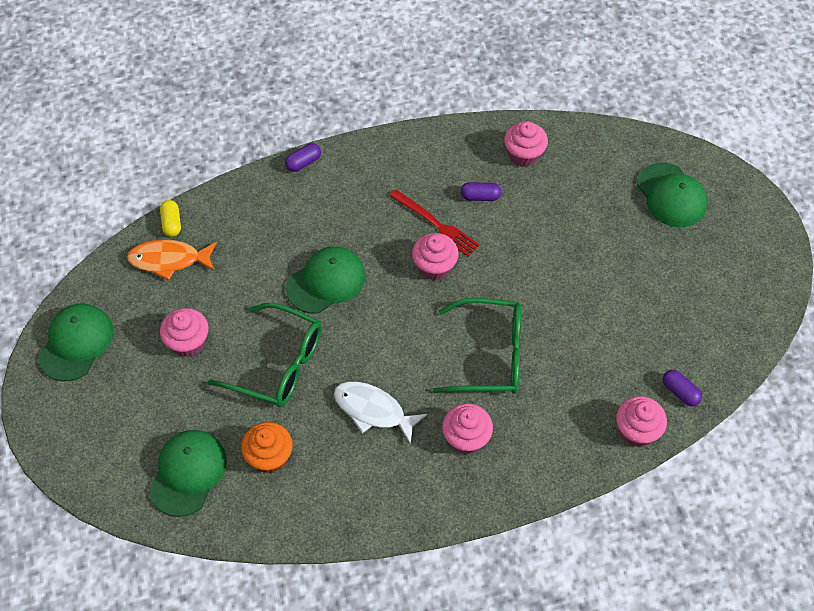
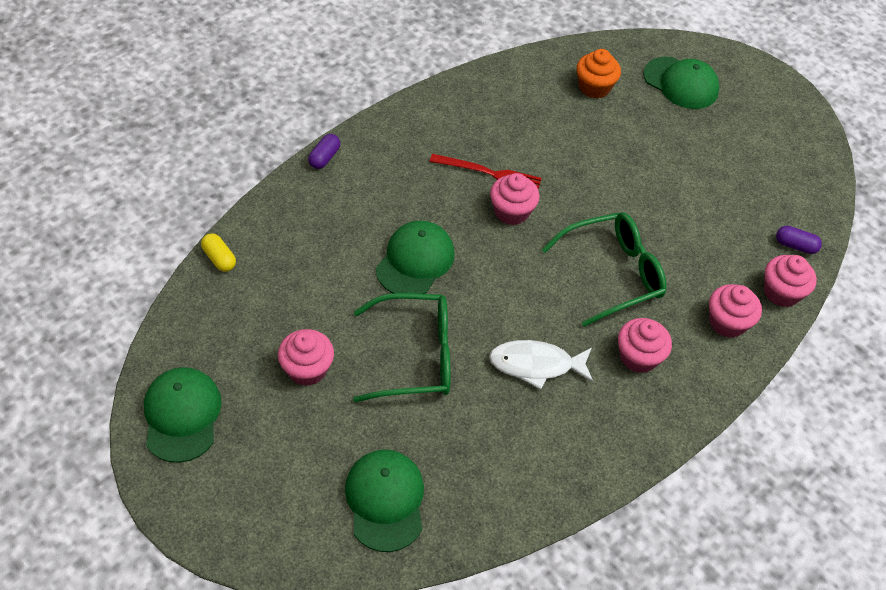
camera: 30 degrees left, 5 degrees down
(169, 260) = (237, 295): orange fish -> none
(269, 456) = (460, 449): orange cupcake -> orange cupcake (594, 87)
(480, 197) = (515, 136): purple capsule -> none
(524, 155) = (531, 87): pink cupcake -> pink cupcake (727, 322)

